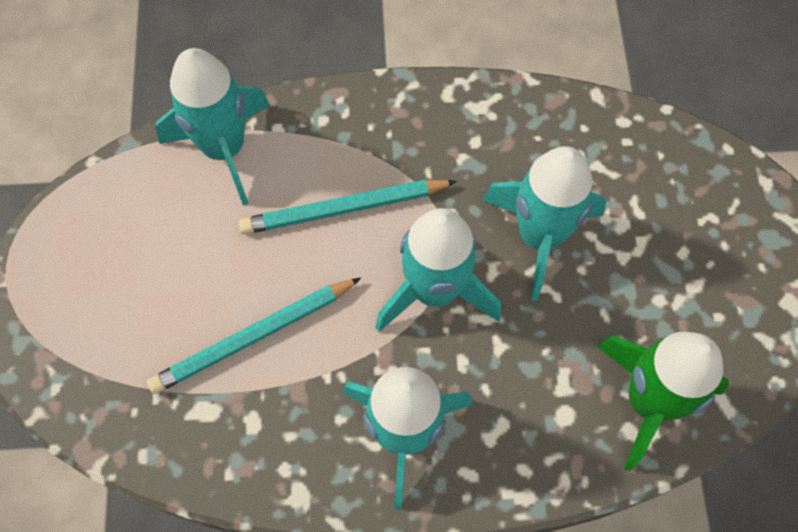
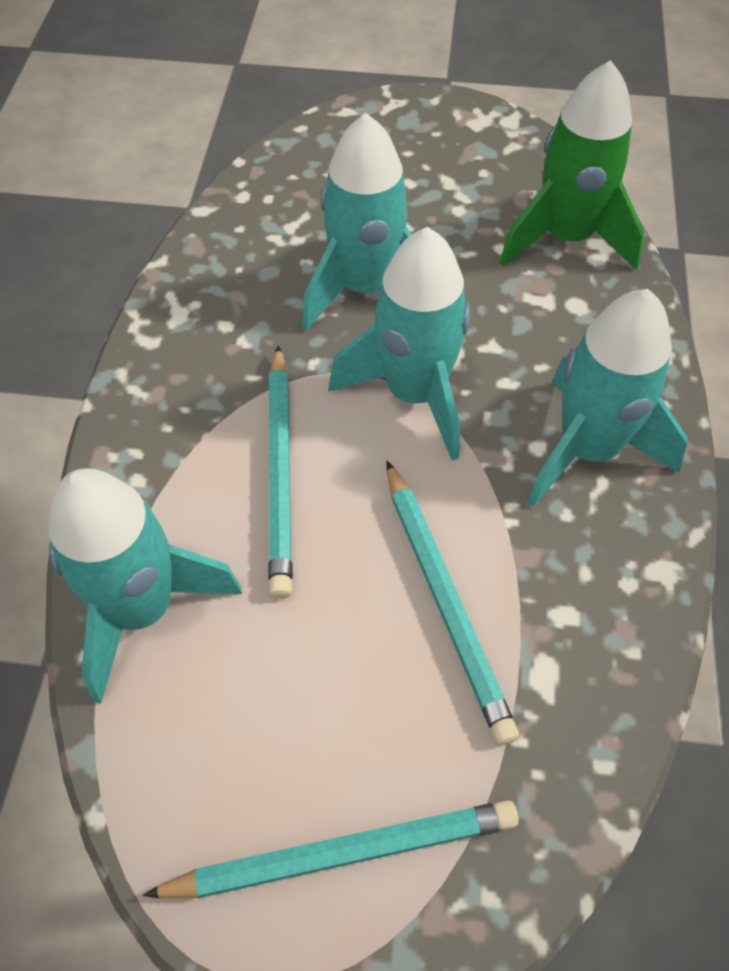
camera: 80 degrees left, 10 degrees down
(77, 298) = (342, 853): none -> turquoise pencil

